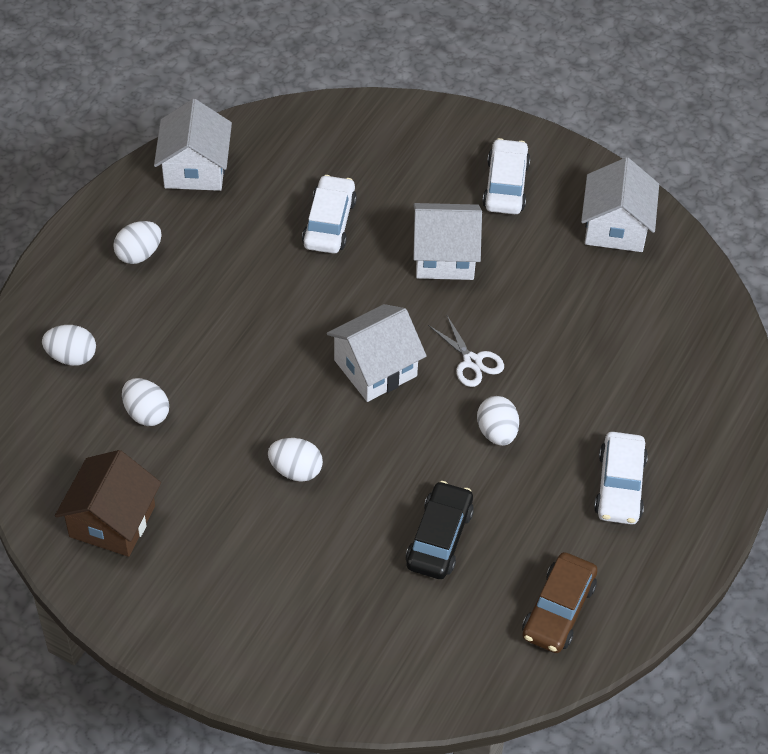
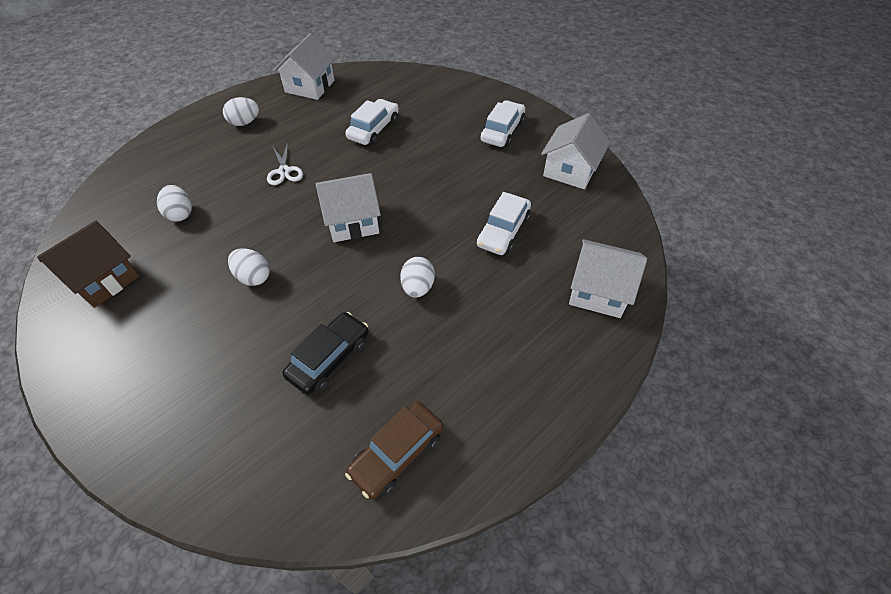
camera: 20 degrees right, 0 degrees up
(71, 357) = (161, 169): white egg -> none
(444, 256) = (439, 163): white house -> white house (598, 291)
(472, 361) = (424, 233): white scissors -> white scissors (284, 171)
(619, 486) = (499, 356): white car -> white car (503, 231)

